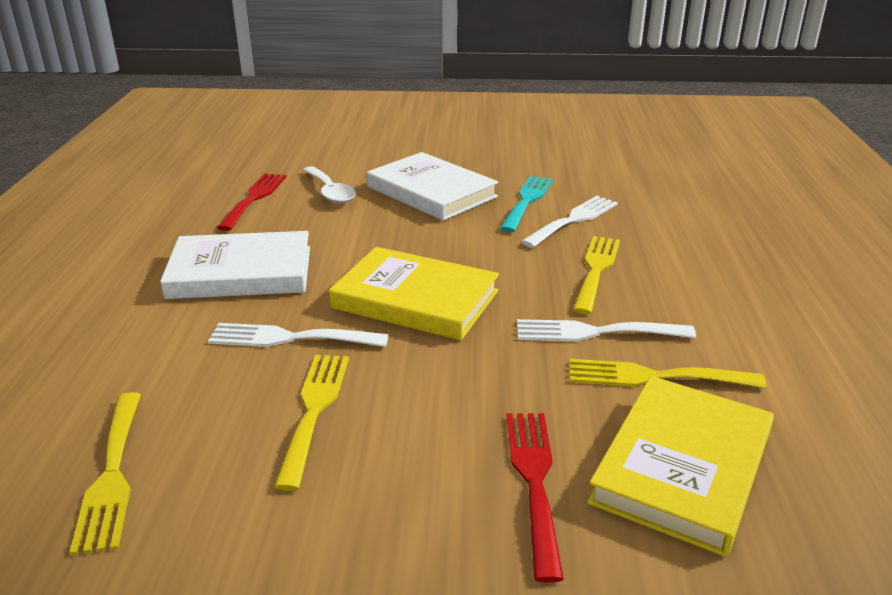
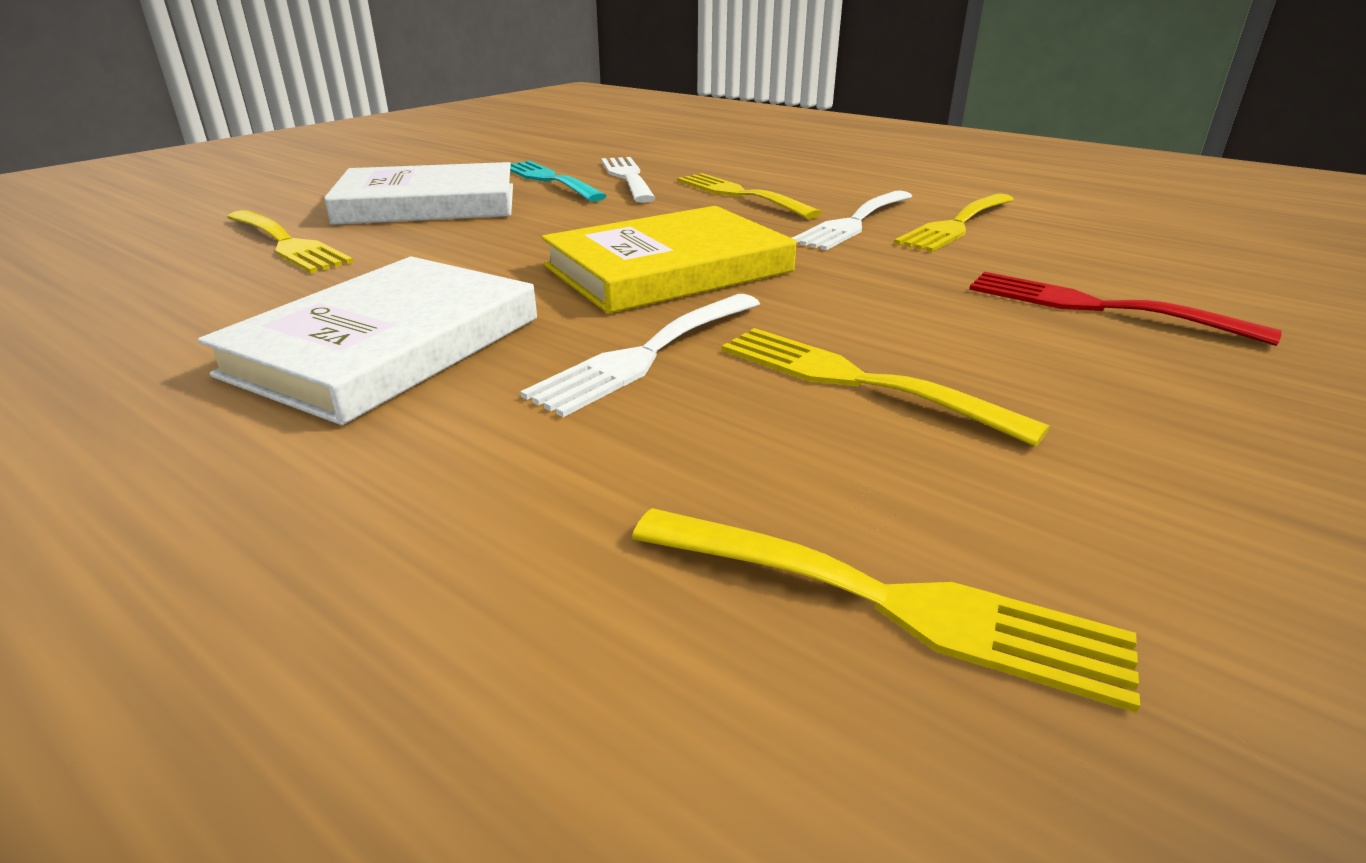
camera: 55 degrees left, 0 degrees up
(254, 198) = (171, 287): red fork -> none
(330, 192) = (287, 244): white spoon -> yellow fork
(682, 467) = (1108, 253): yellow book -> none

